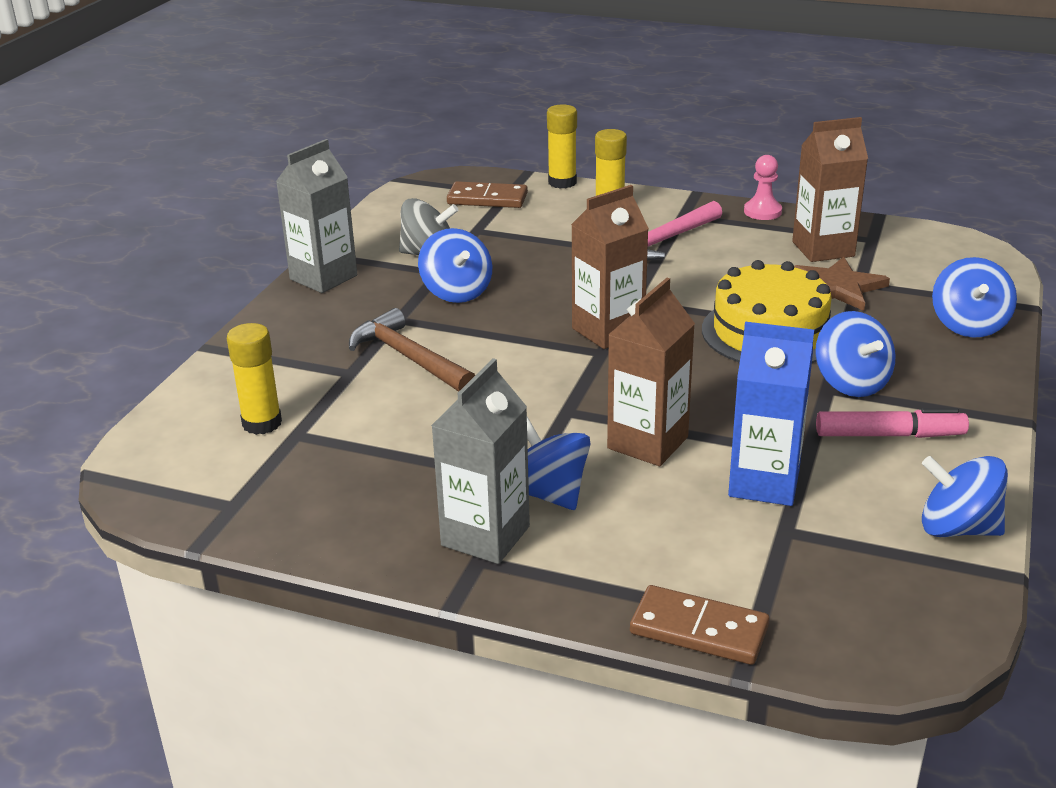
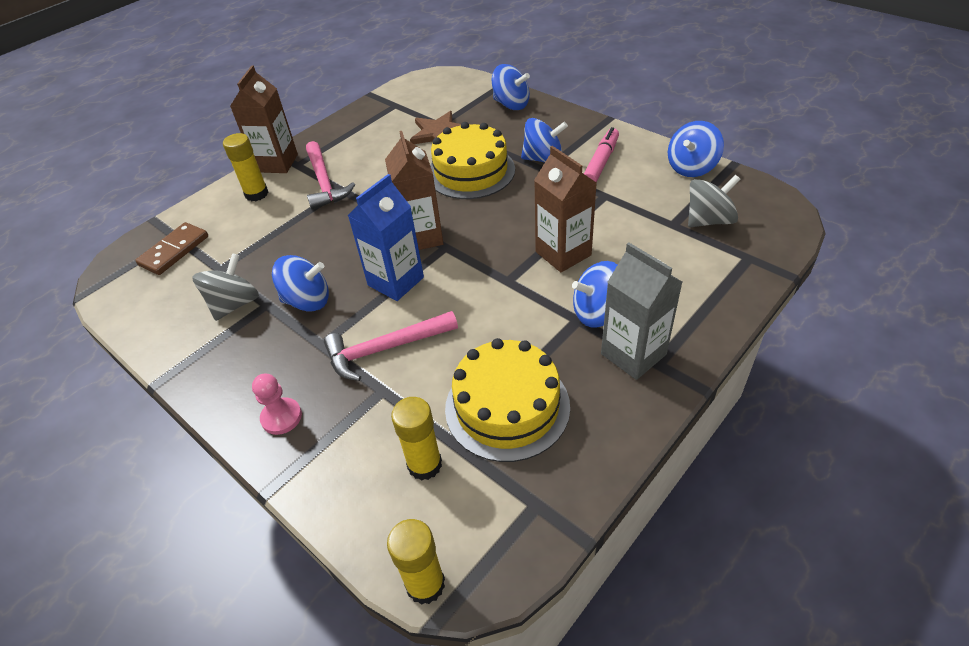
camera: 65 degrees left, 15 degrees up
(323, 277) = (212, 380): grey carton -> none
(358, 457) = (507, 407): none -> yellow cake
(409, 358) = (385, 349): brown hammer -> pink hammer
(562, 182) = (190, 206): yellow glue stick -> yellow glue stick (425, 584)
(699, 630) = (752, 282): brown domino -> none
(762, 212) = (324, 132): pink pawn -> pink pawn (281, 417)
(764, 483) = (626, 219): blue carton -> blue carton (395, 281)
(823, 249) = (391, 124): brown carton -> brown carton (277, 163)
(823, 566) = (709, 220): none -> grey spinning top

